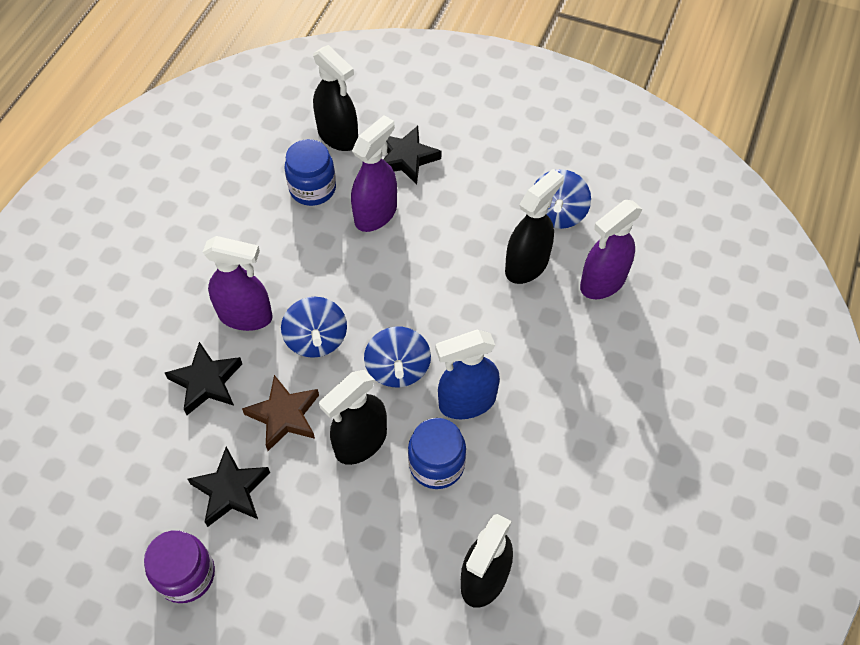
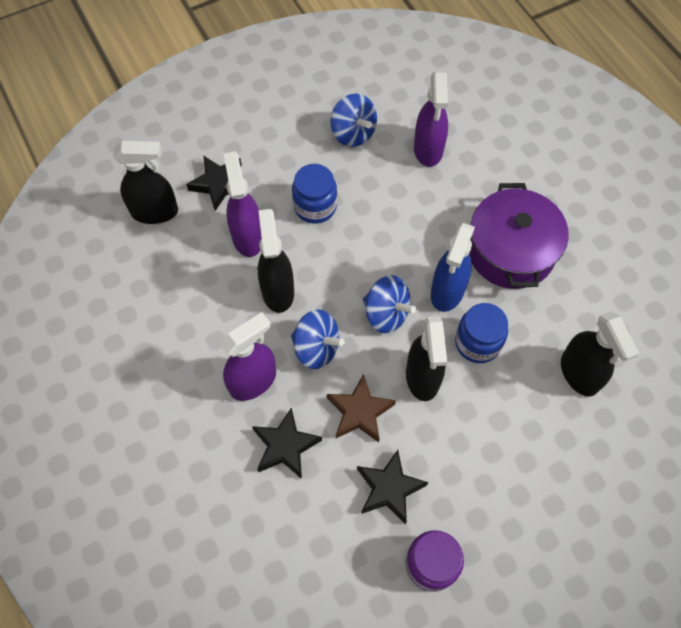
camera: 50 degrees left, 5 degrees up
(312, 188) = (184, 260): blue jar -> blue jar (315, 206)
(527, 265) = (376, 180): black spray bottle -> black spray bottle (278, 291)
(562, 426) = (511, 251): none -> purple pot

